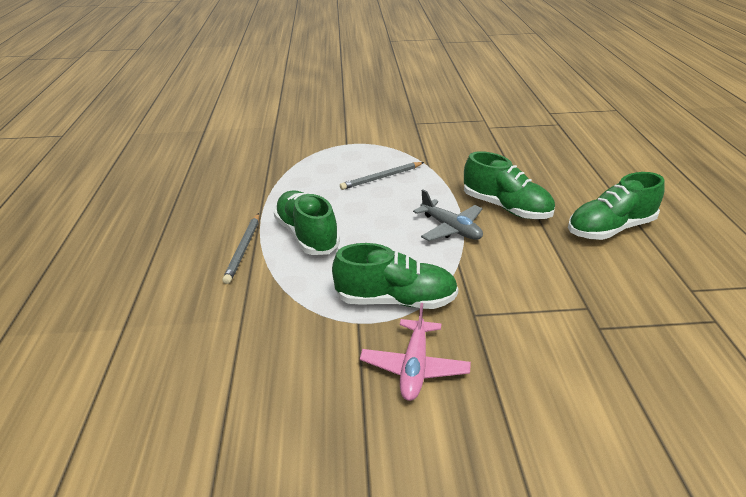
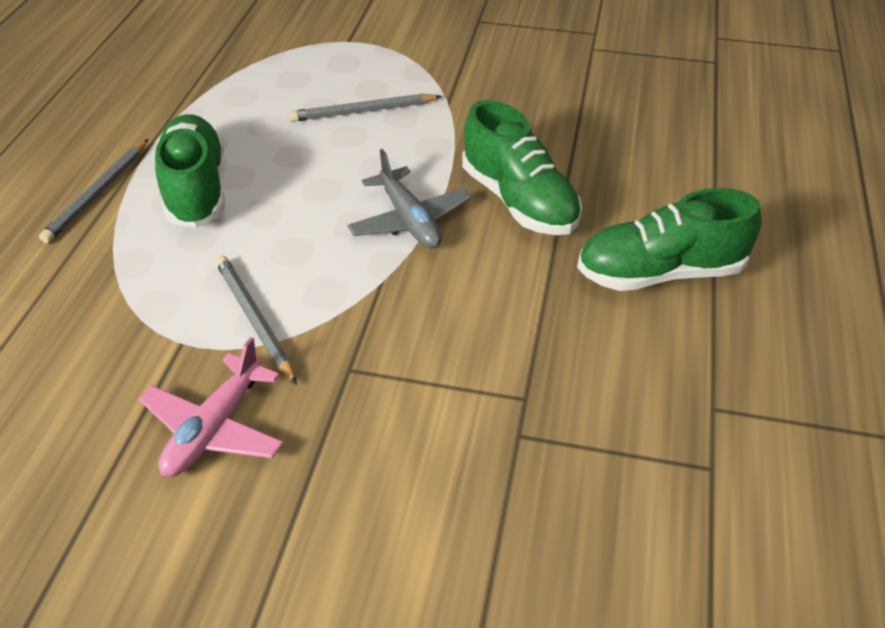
camera: 15 degrees right, 10 degrees up
(396, 300) = (254, 320): green shoe -> grey pencil

